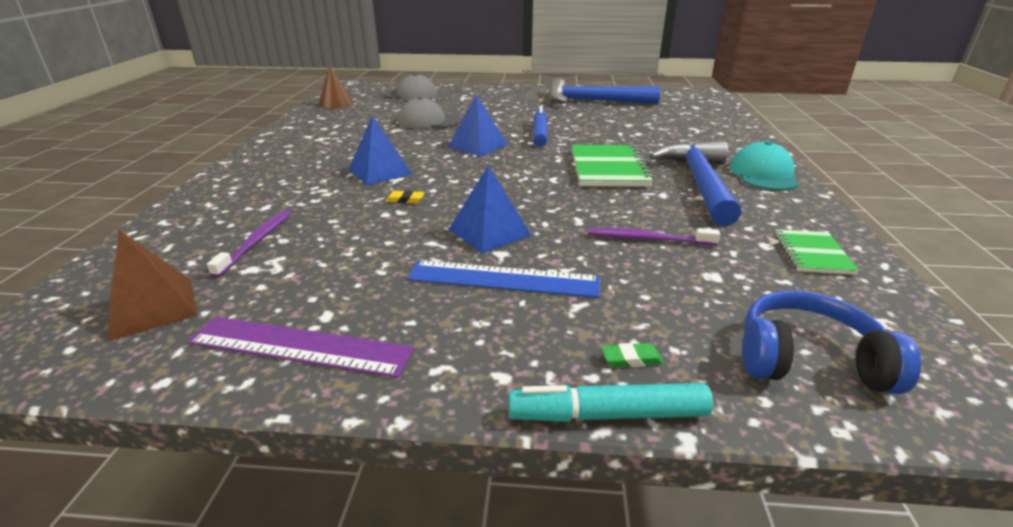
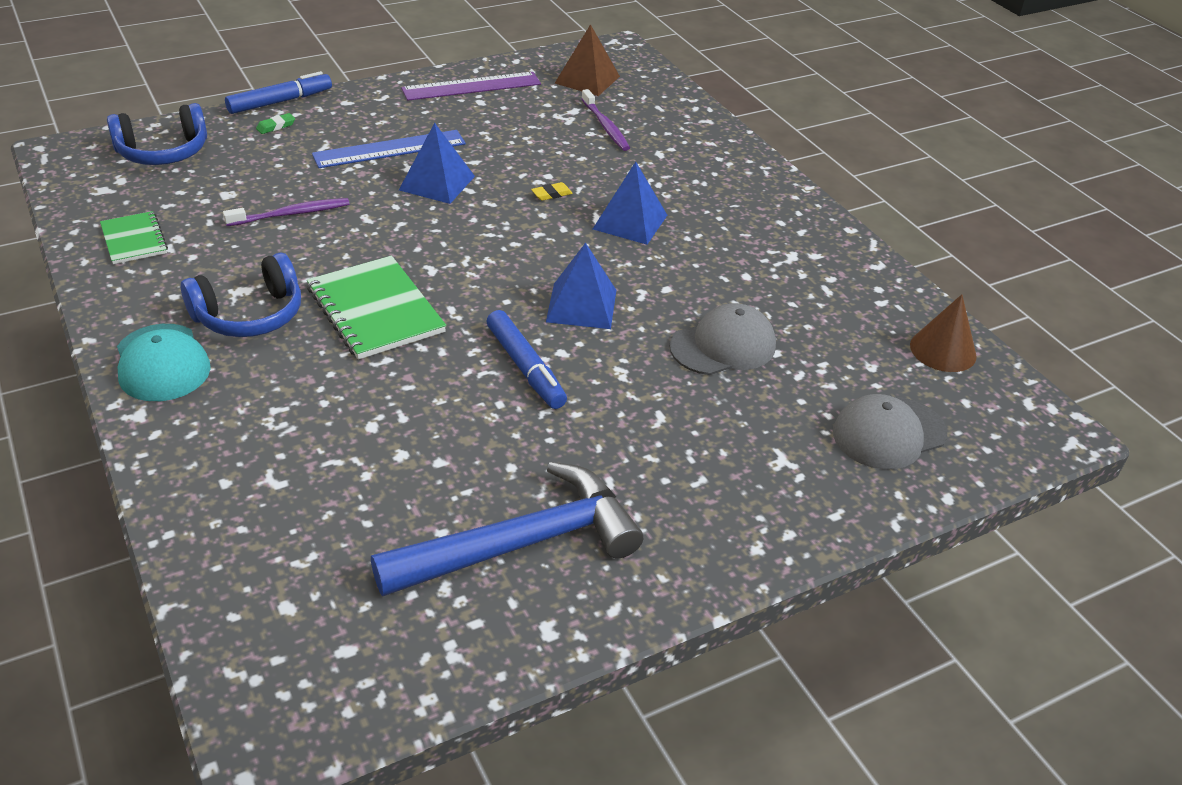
camera: 145 degrees right, 10 degrees up
(608, 414) = (280, 102): turquoise marker -> blue marker
(699, 183) = (250, 315): blue hammer -> blue headphones

